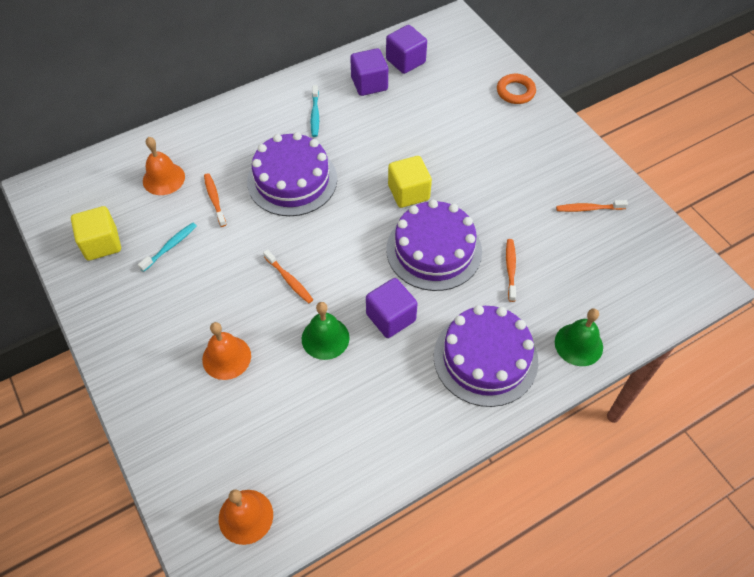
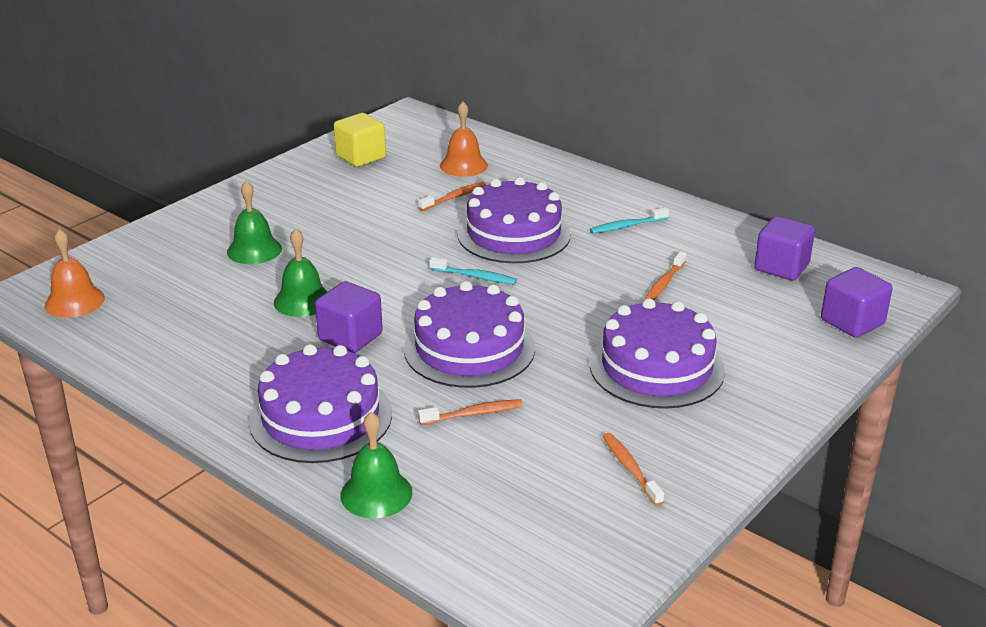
camera: 70 degrees right, 25 degrees down
(170, 246) = (377, 189): turquoise toothbrush -> turquoise toothbrush (475, 276)
(226, 357) = (254, 250): orange bell -> green bell
(289, 280) = (370, 263): orange toothbrush -> orange toothbrush (664, 283)
(369, 84) = (713, 250): purple cube -> purple cube (852, 322)
(408, 192) = (550, 313): yellow cube -> none
(492, 161) = (656, 367): none -> purple cake
(515, 92) = (811, 365): orange ring -> none

